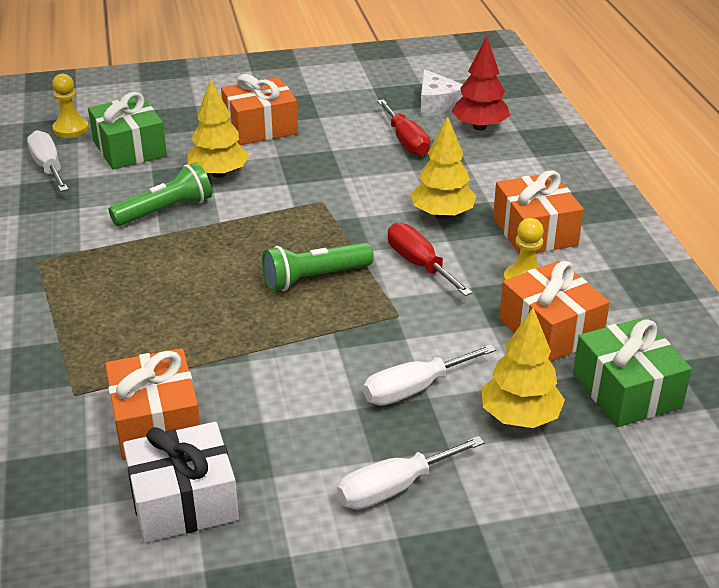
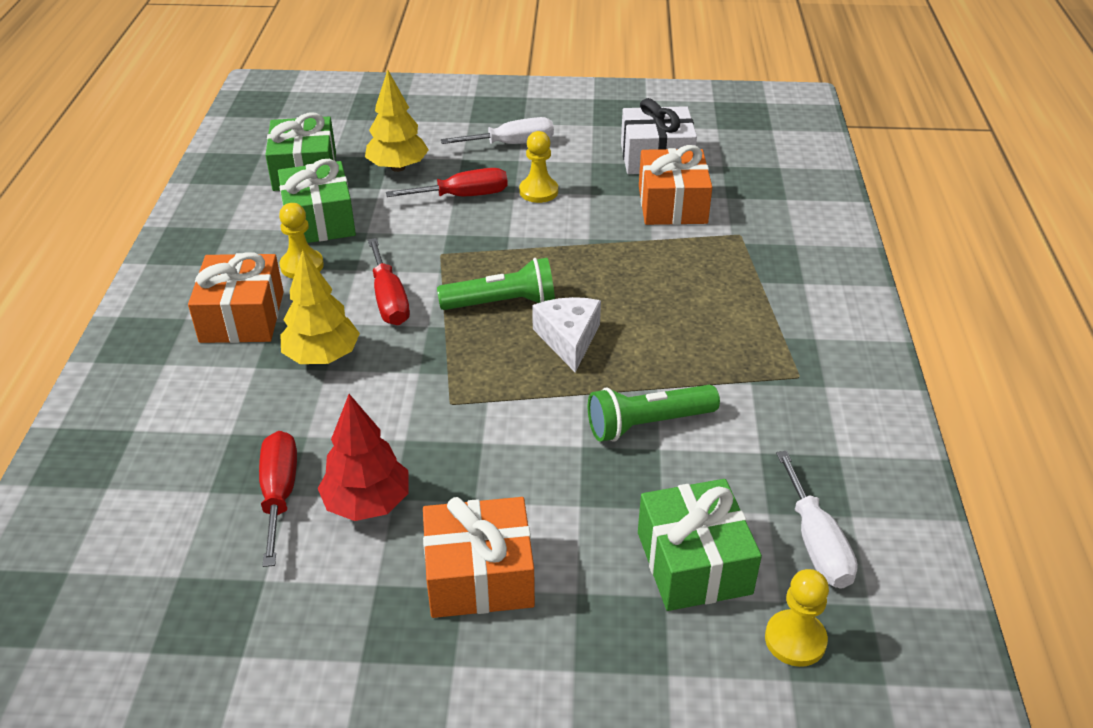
camera: 165 degrees left, 5 degrees up
(219, 174) = (568, 478): yellow tree -> none
(327, 412) = (538, 191): none -> yellow pawn
(414, 389) = (463, 196): white screwdriver -> red screwdriver
(437, 105) = (172, 575): white cheese -> white cheese (569, 339)
(479, 127) = (153, 504): red tree -> red tree (367, 503)
(550, 329) = (319, 221): orange gift -> green gift

